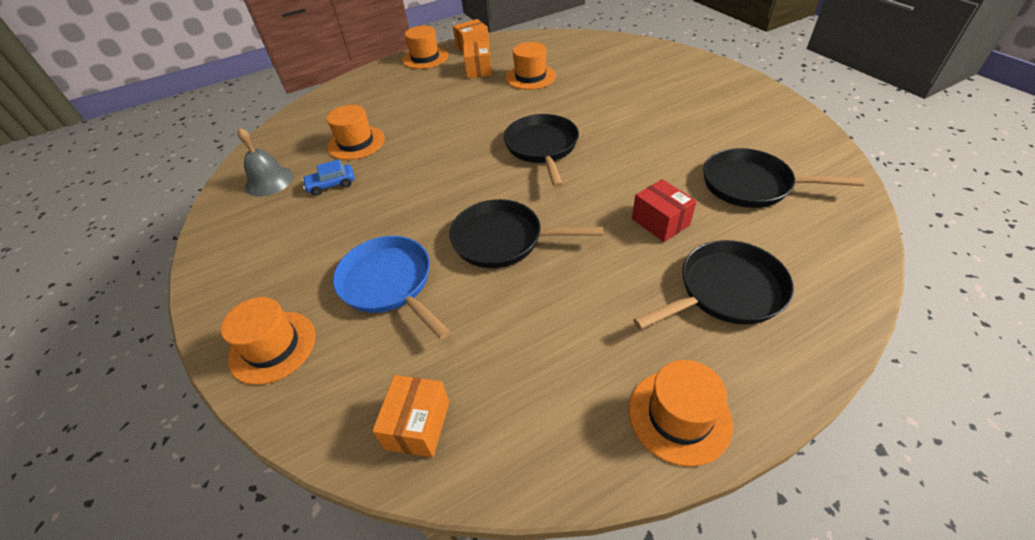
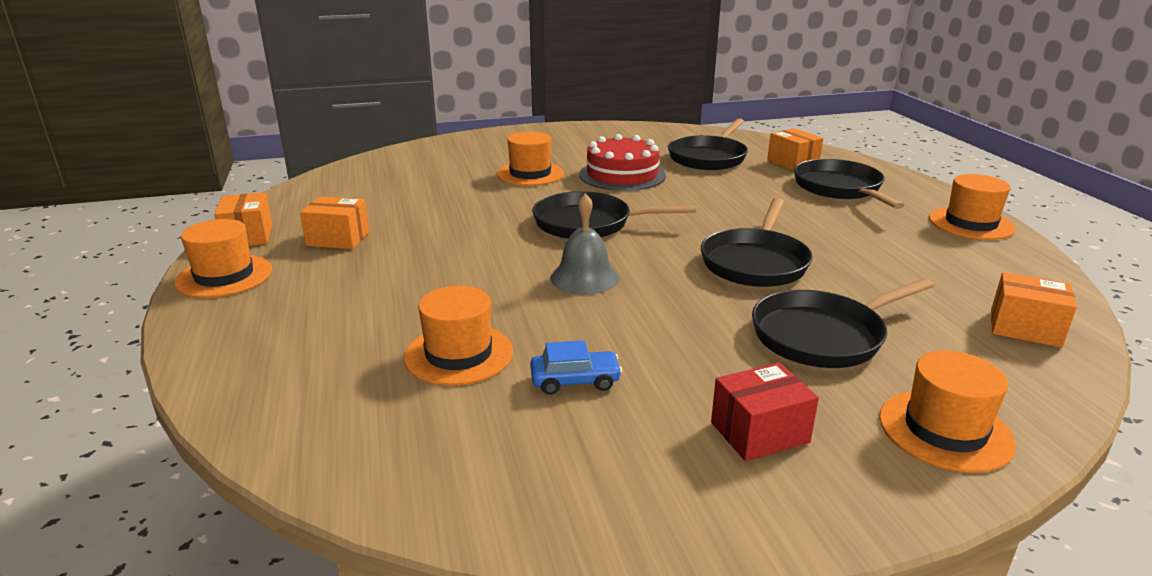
camera: 80 degrees left, 20 degrees down
(269, 181) = (515, 458): grey bell -> grey bell (584, 278)
(331, 185) = (575, 381): blue car -> blue car turned 90 degrees counterclockwise
(390, 284) = (823, 335): blue pan -> black pan
(530, 77) = (408, 210): orange hat -> orange hat (530, 174)
(658, 143) = (622, 175): none -> red cake
(660, 222) = (748, 194): red box -> red box (759, 432)
(788, 248) = (792, 163): none -> orange box

